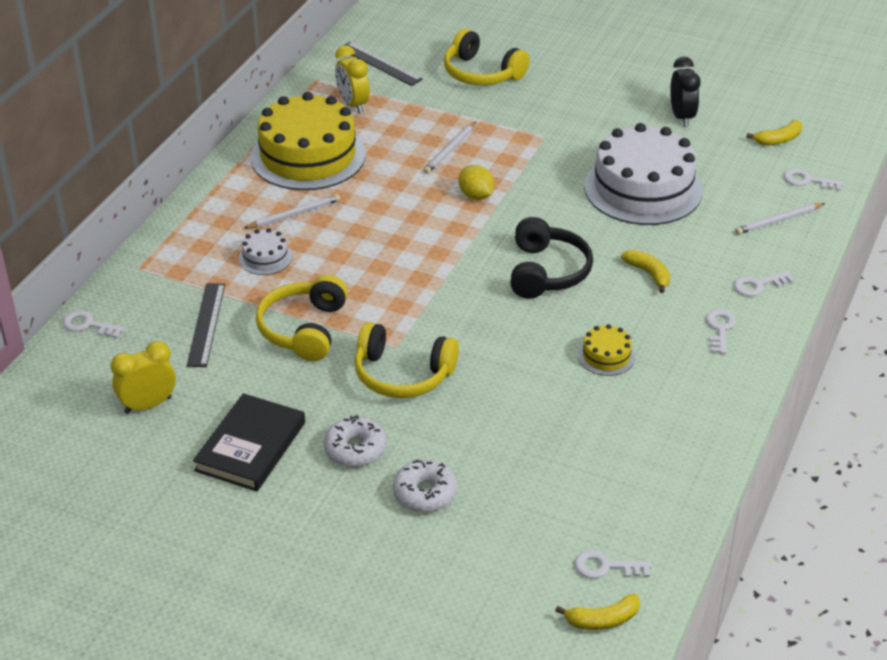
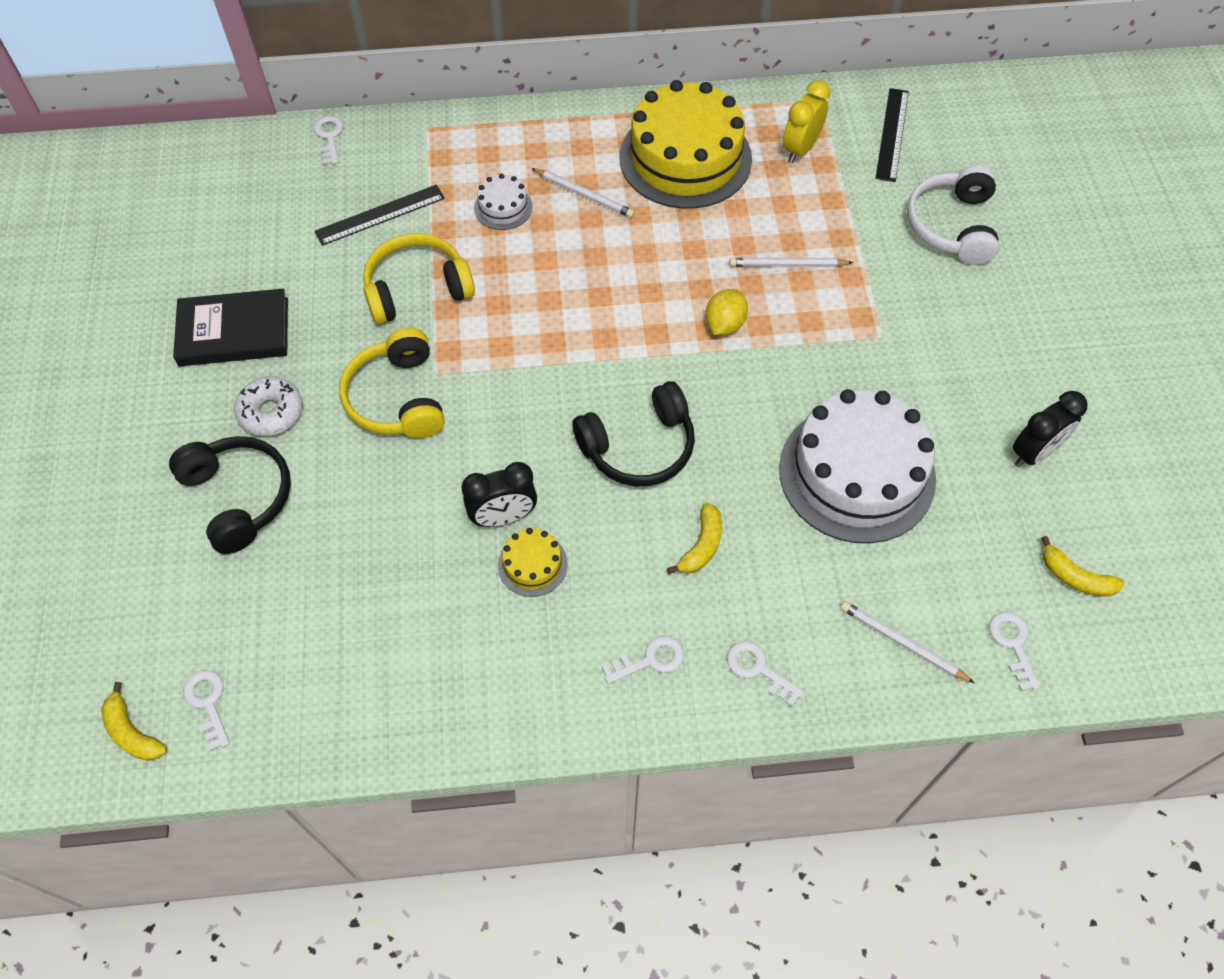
camera: 60 degrees right, 20 degrees up
(148, 405) = (249, 232): yellow clock -> none
(425, 493) = (239, 497): white donut -> black headphones
(481, 73) = (952, 226): yellow headphones -> white headphones
(555, 356) = (503, 517): none -> black clock

